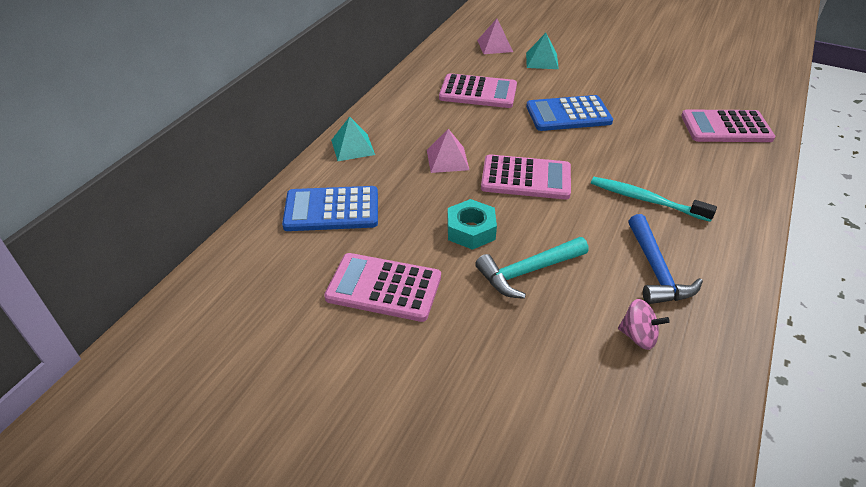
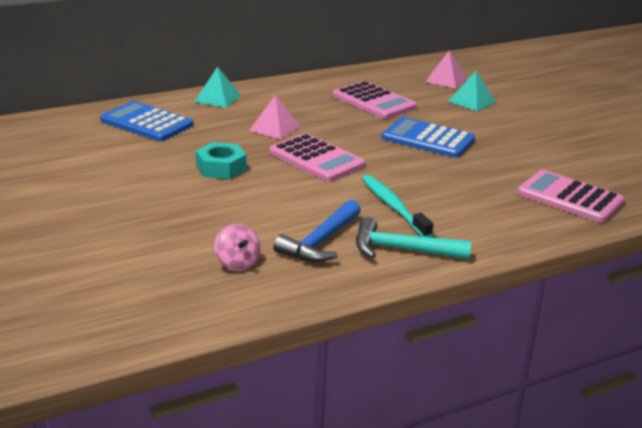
camera: 35 degrees right, 15 degrees down
(384, 287) = (112, 169): pink calculator -> none
(528, 271) = (221, 202): turquoise hammer -> turquoise hammer (402, 249)

